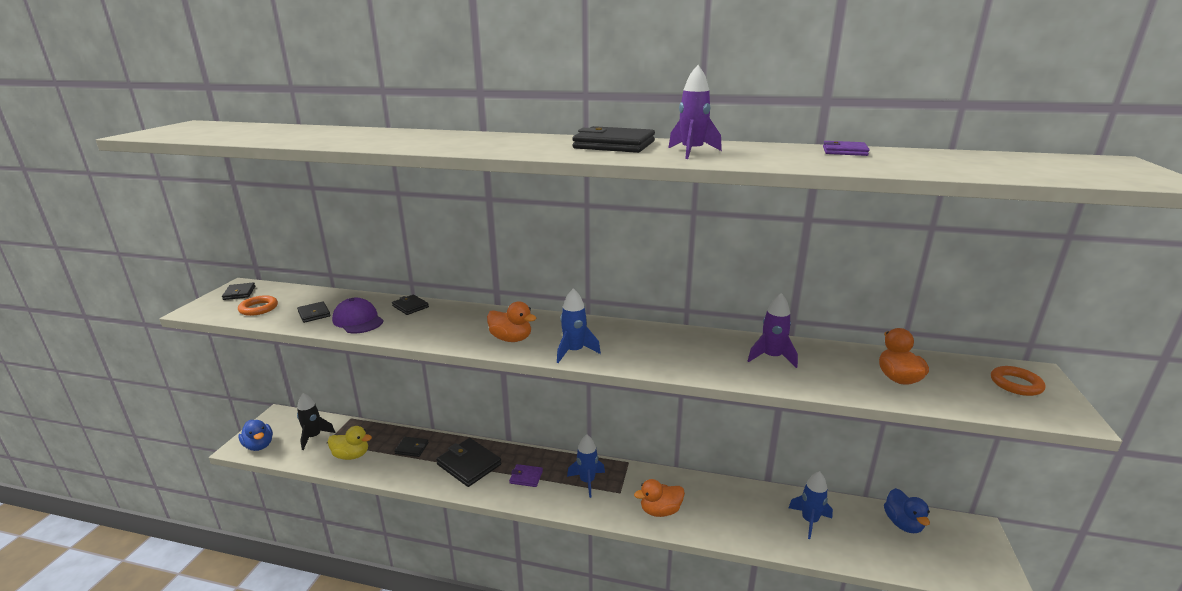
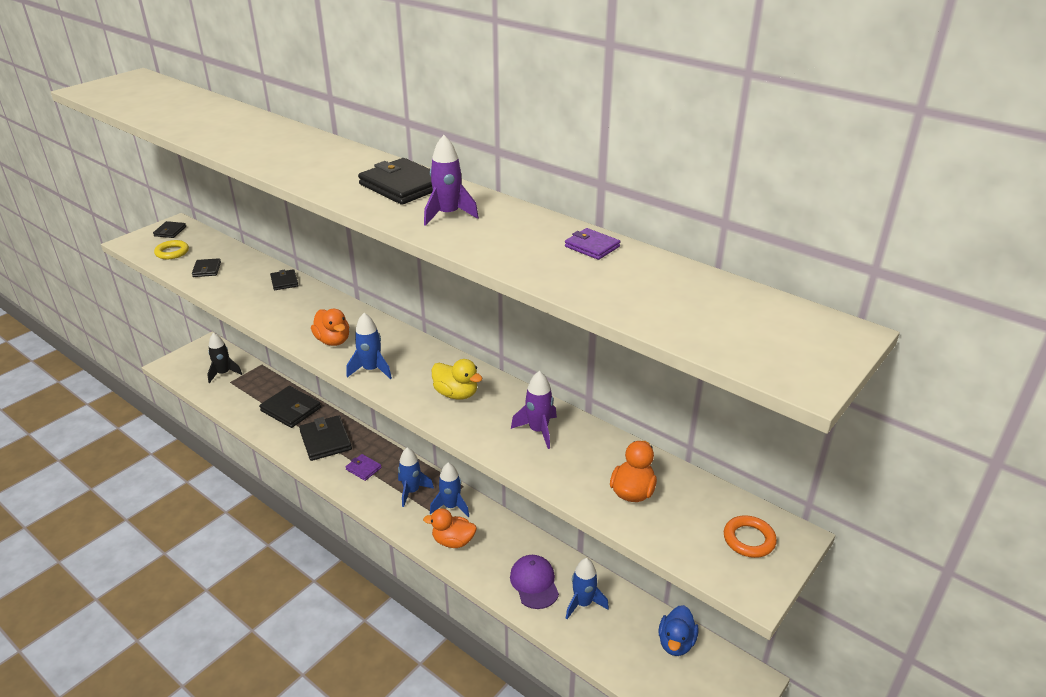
camera: 25 degrees right, 10 degrees up
(258, 308) = (172, 252): orange ring -> yellow ring
(259, 445) = (180, 368): blue duck -> none
(351, 455) = (241, 400): yellow duck -> yellow duck (456, 394)
(358, 320) = (233, 286): purple cap -> purple cap (534, 583)
(412, 448) = (291, 409): black wallet -> black wallet, size x1.84
(633, 482) = (451, 506): none -> blue rocket

